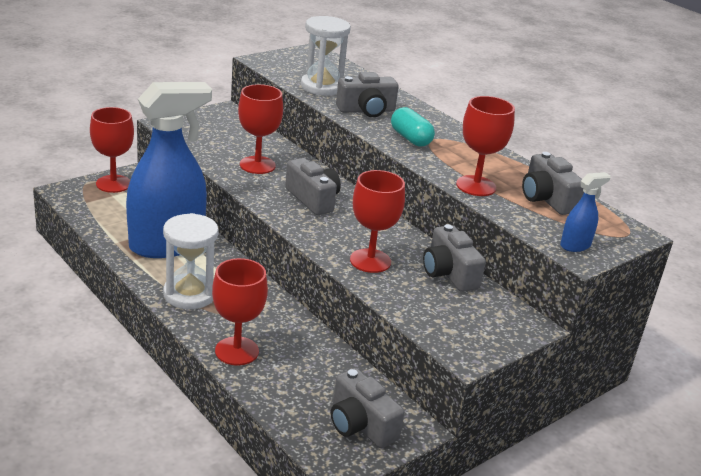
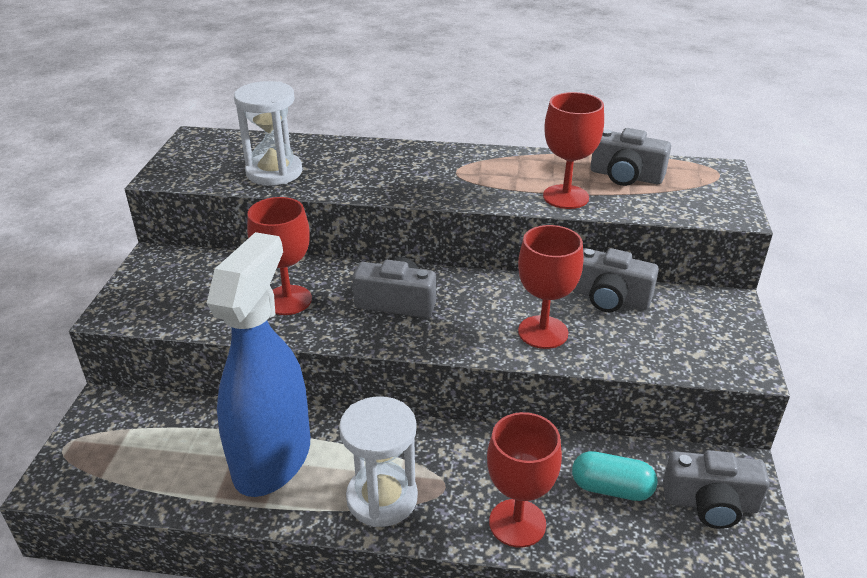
camera: 40 degrees left, 5 degrees up
(113, 184) = (100, 429): red goblet -> none
(366, 110) = (356, 174): grey camera -> none
(410, 138) = (440, 182): turquoise capsule -> turquoise capsule (611, 488)
(575, 245) = (715, 206): blue spray bottle -> none

